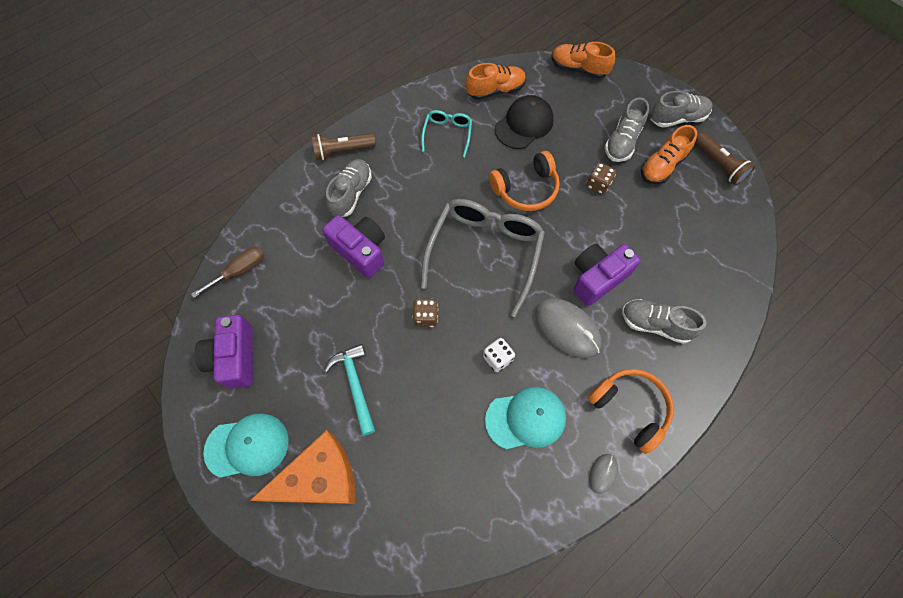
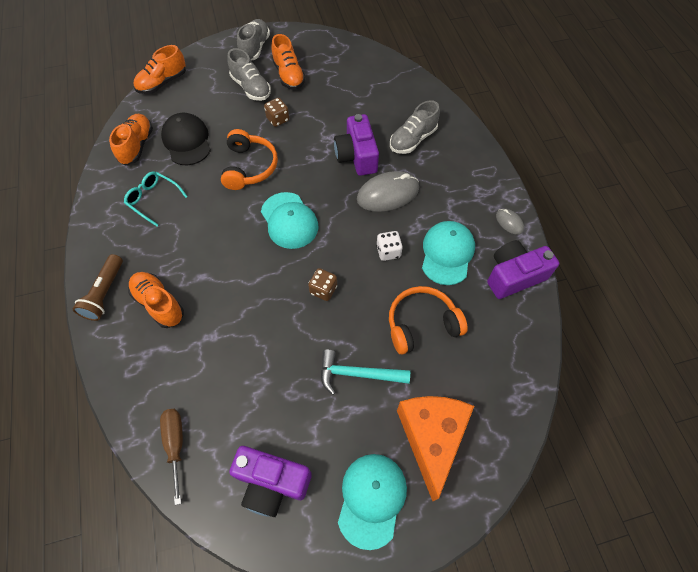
camera: 65 degrees left, 5 degrees down
(351, 194) = (159, 304): grey shoe -> orange shoe
(360, 251) = (226, 319): purple camera -> purple camera (514, 276)
(485, 252) = (289, 220): grey glasses -> turquoise cap
(630, 408) = (468, 183): orange headphones -> orange headphones (421, 324)
(718, 164) = (309, 45): brown flashlight -> none

